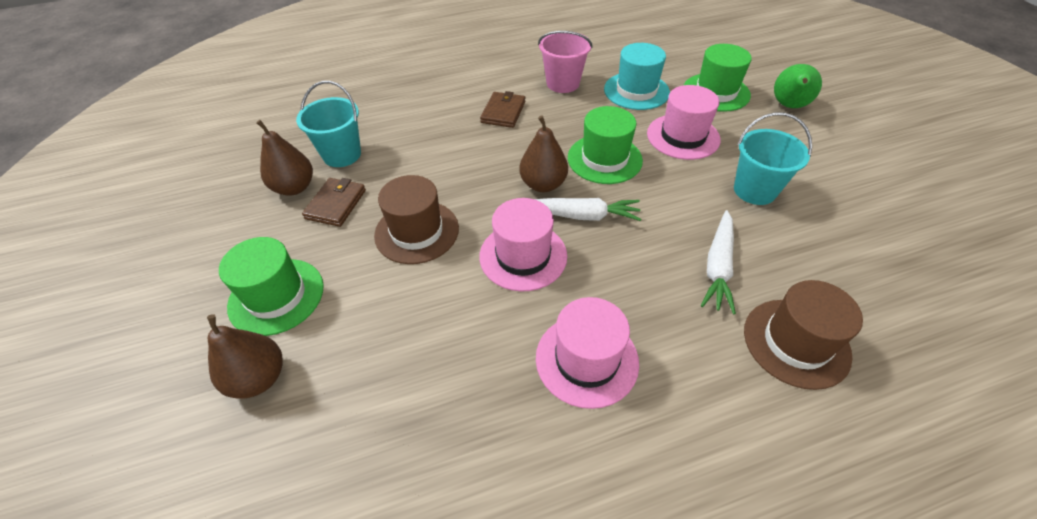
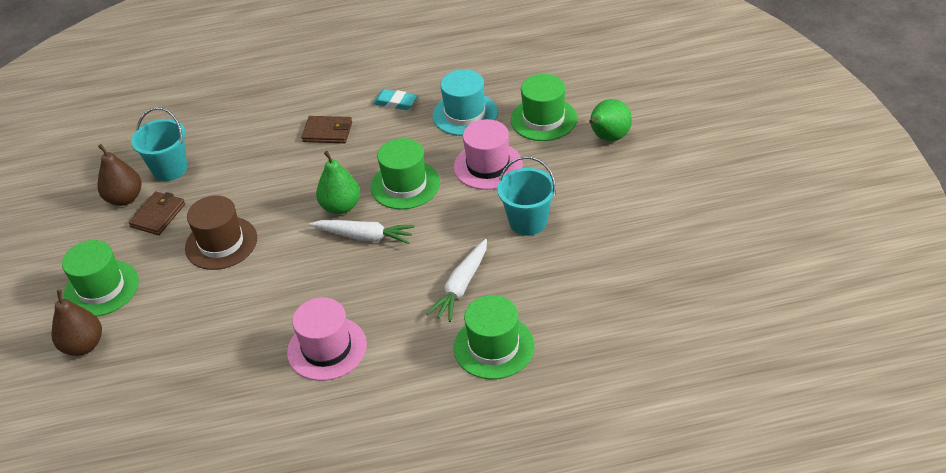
camera: 10 degrees right, 5 degrees down
(503, 112) = (327, 132): brown wallet -> brown wallet turned 75 degrees clockwise
(523, 256) = (303, 268): pink hat -> none
(543, 184) = (341, 206): brown pear -> green pear
(563, 83) = (395, 102): pink bucket -> turquoise eraser
(796, 342) = (494, 347): brown hat -> green hat

